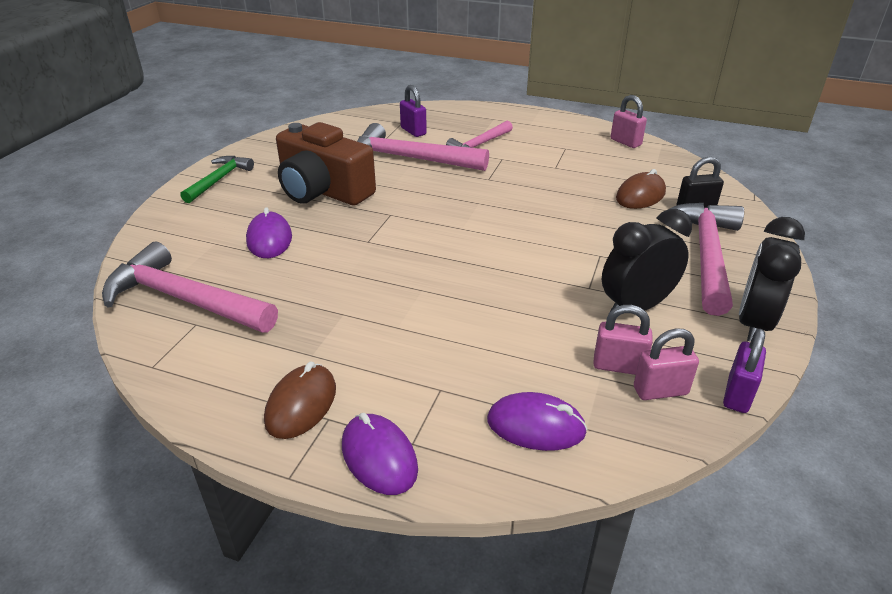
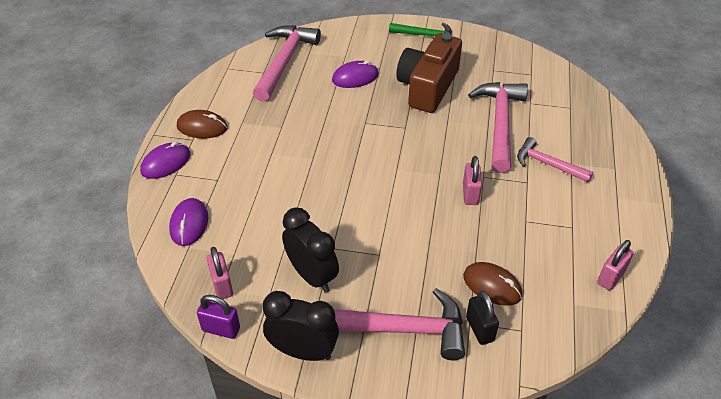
camera: 80 degrees right, 10 degrees up
(413, 131) = (555, 117): purple padlock -> none
(618, 366) = (244, 263): pink padlock -> pink padlock (470, 194)

